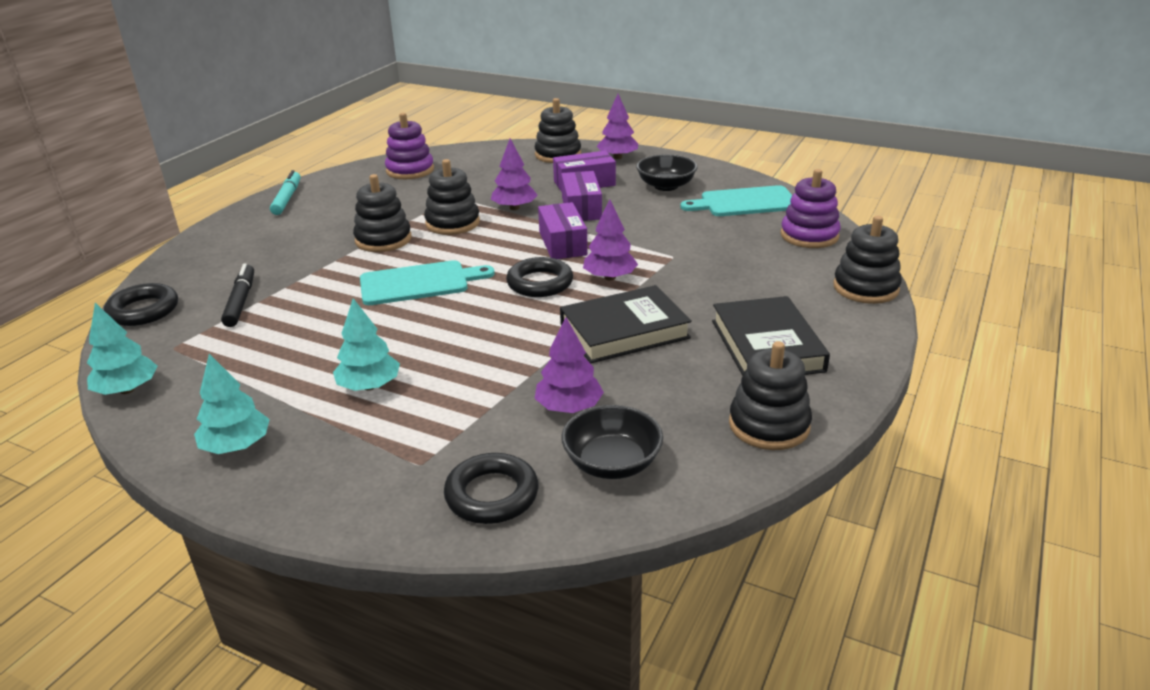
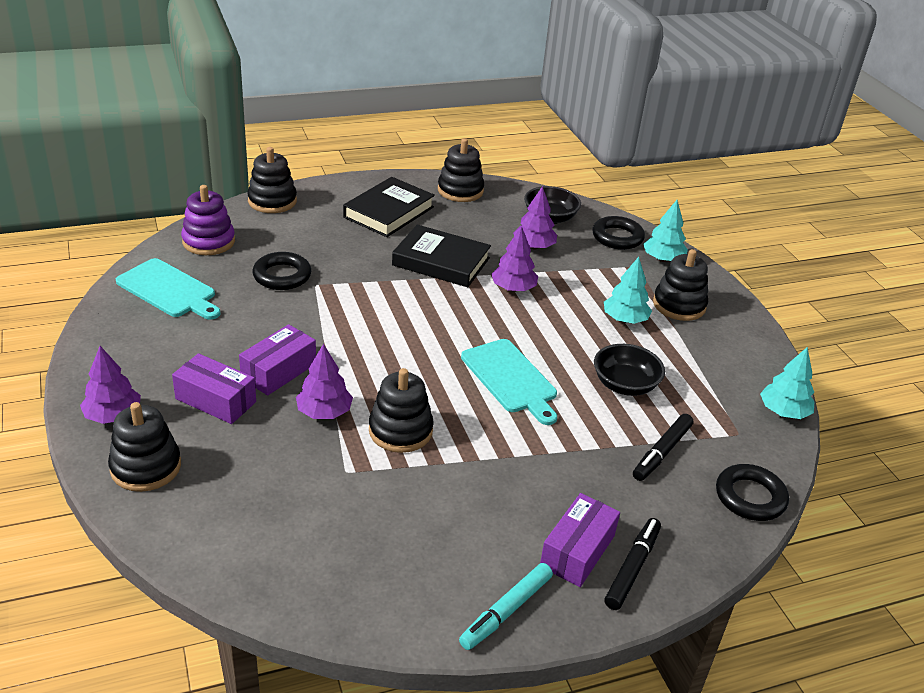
camera: 140 degrees left, 5 degrees up
(221, 240) = (632, 568): none -> black marker
(237, 446) = (726, 329): turquoise tree -> turquoise tree (662, 259)
(383, 239) = (482, 451): black stacking toy -> black stacking toy (679, 305)
(410, 170) = (318, 565): purple stacking toy -> none
(419, 283) = (510, 379): turquoise cutting board -> turquoise cutting board turned 150 degrees counterclockwise
(540, 283) = (432, 322): black ring -> black ring (282, 276)
(563, 243) = (359, 345): purple box -> purple box (577, 551)
(610, 277) = (383, 297): purple tree -> purple tree (513, 288)
(666, 186) = (170, 346): black bowl -> black bowl (625, 385)

